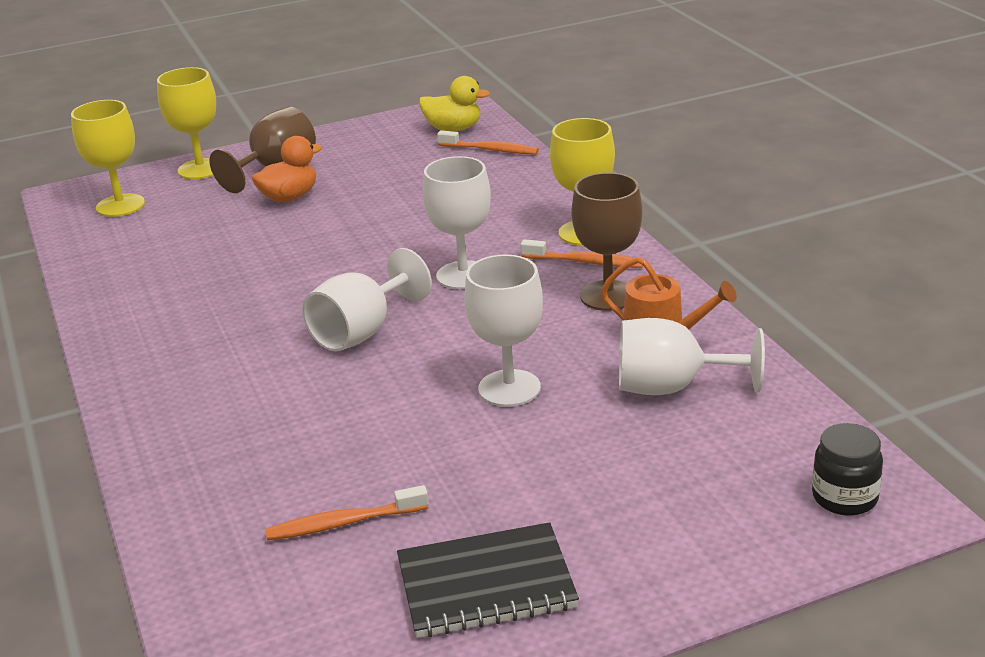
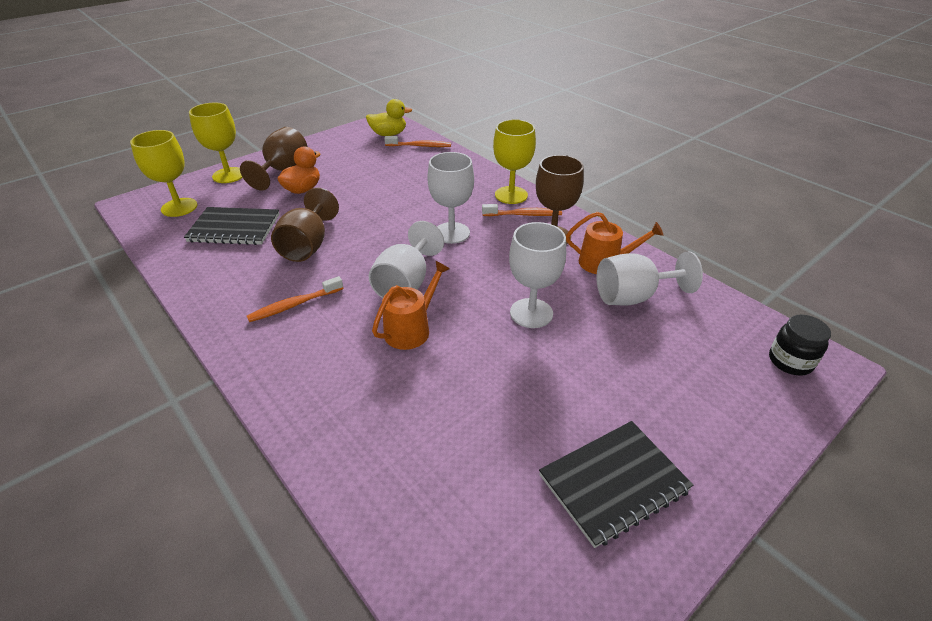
camera: 20 degrees left, 10 degrees up
(177, 239) = (234, 228): none -> black notebook
(259, 271) = (307, 246): none -> brown goblet
(337, 386) = (411, 329): none -> orange watering can
(343, 523) = (478, 449): orange toothbrush -> orange toothbrush (294, 305)

